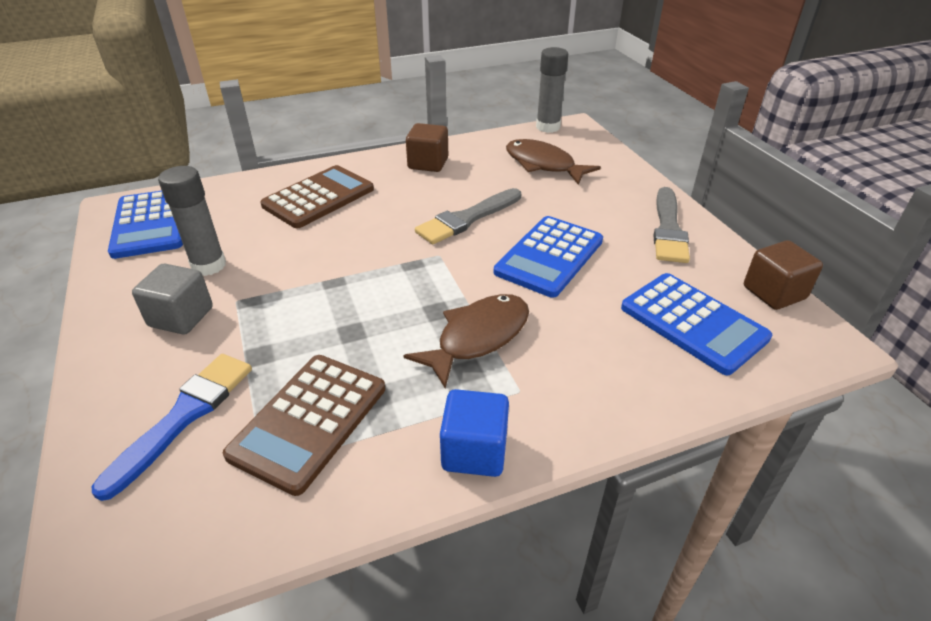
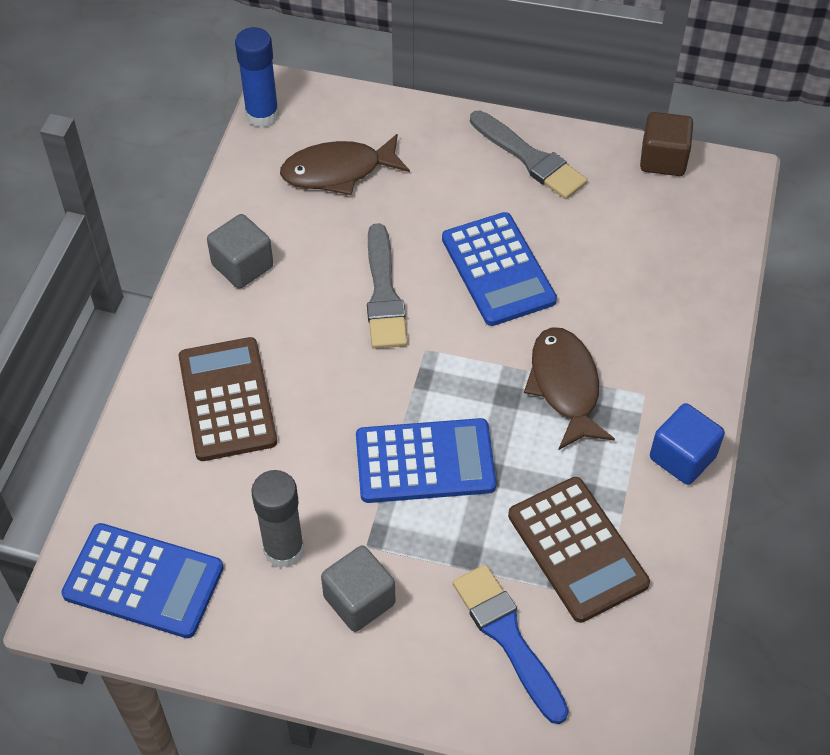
camera: 55 degrees left, 15 degrees up
(428, 163) = (242, 266): brown cube -> grey cube
(548, 127) = (262, 115): grey glue stick -> blue glue stick
(693, 323) = (656, 236): blue calculator -> blue calculator (425, 462)

